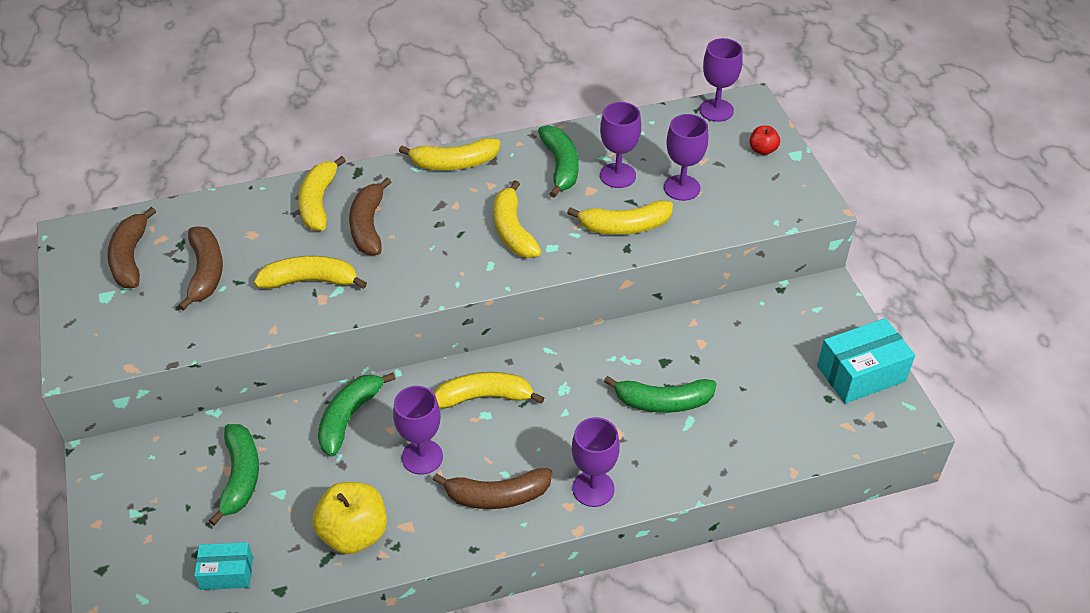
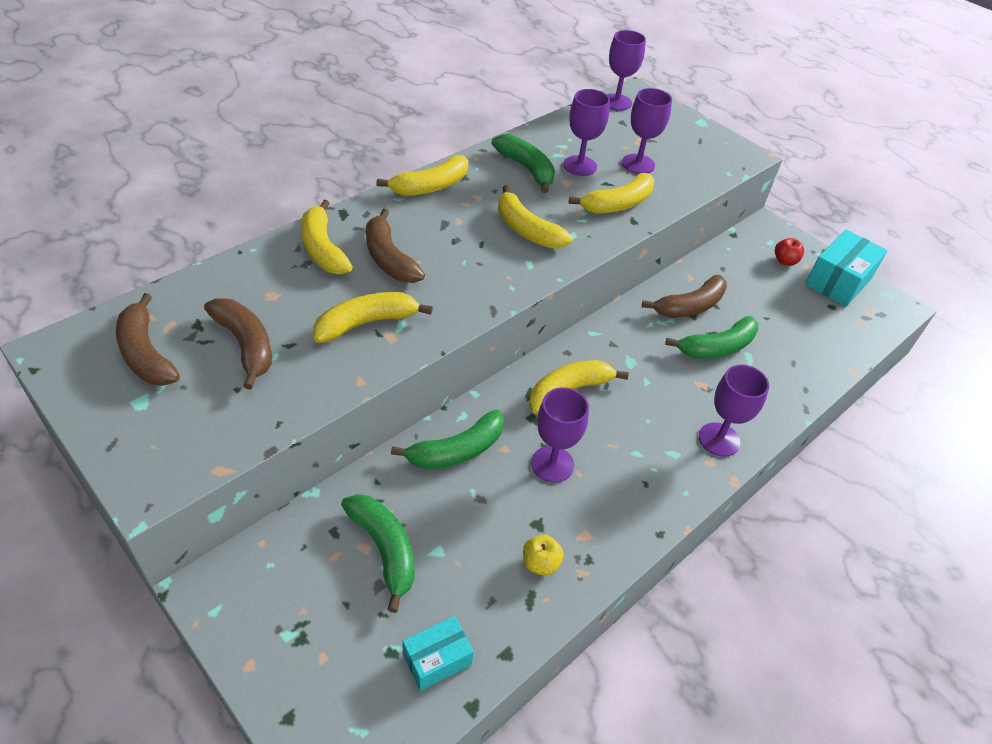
camera: 30 degrees left, 0 degrees up
(349, 417) = (457, 451): green banana -> green banana turned 120 degrees counterclockwise
(354, 534) = (540, 563): yellow apple -> yellow apple, size x0.51
(497, 496) = (645, 476): brown banana -> brown banana (690, 306)
(762, 150) = (675, 124): red apple -> red apple (785, 261)

